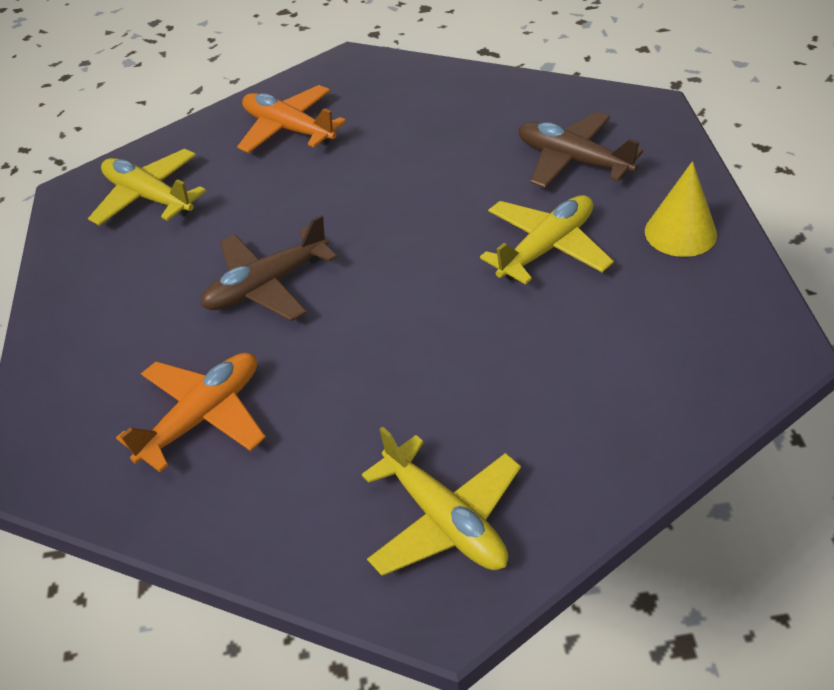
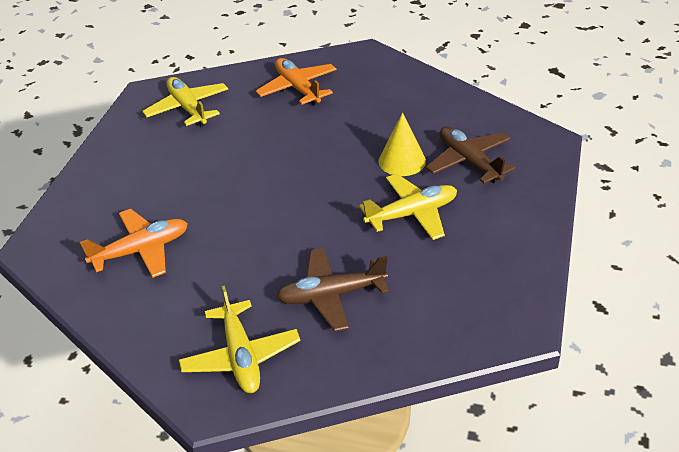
camera: 20 degrees right, 5 degrees down
(267, 285) = (224, 184): brown plane -> brown plane (331, 295)
(680, 232) = (509, 231): yellow cone -> yellow cone (402, 161)

